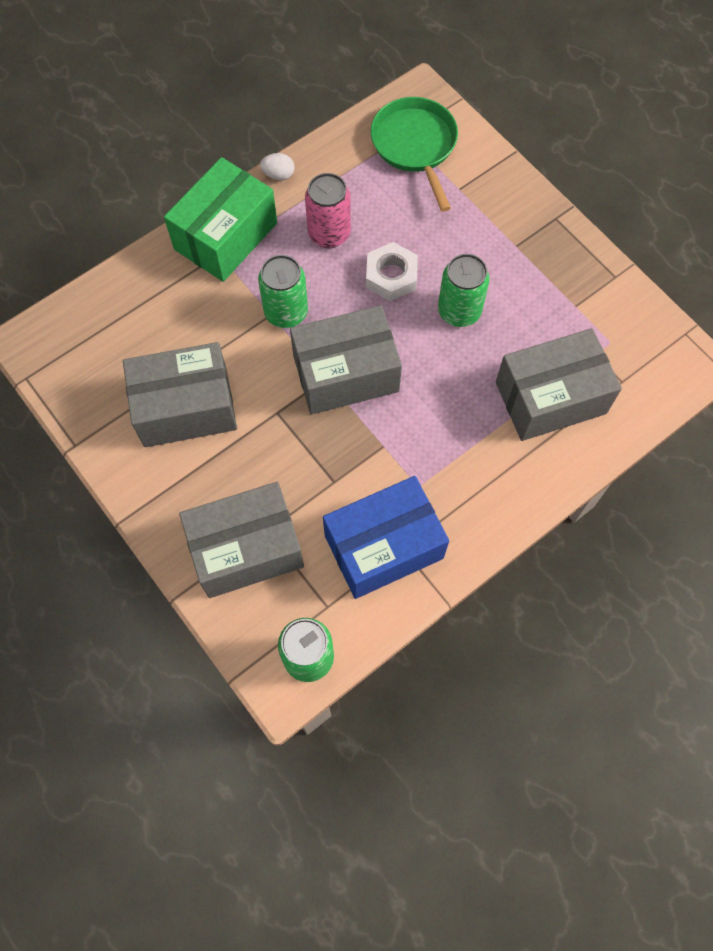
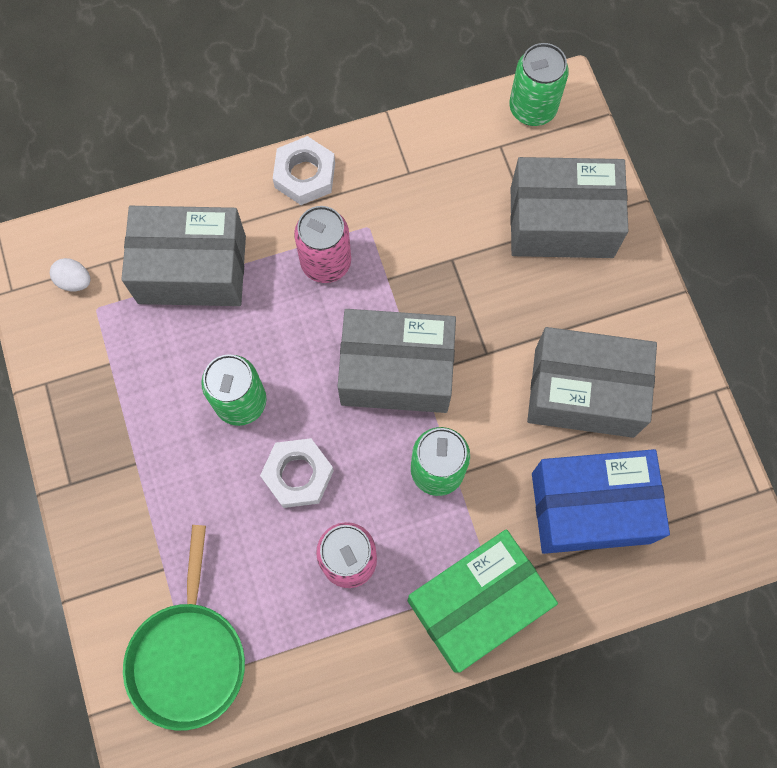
camera: 160 degrees left, 5 degrees up
(278, 175) = (381, 675): white egg -> white egg (74, 281)
(383, 546) = (426, 180): blue box -> blue box (591, 508)
(441, 441) = (326, 262): none -> pink can
(495, 513) = (304, 175): none -> white nut

